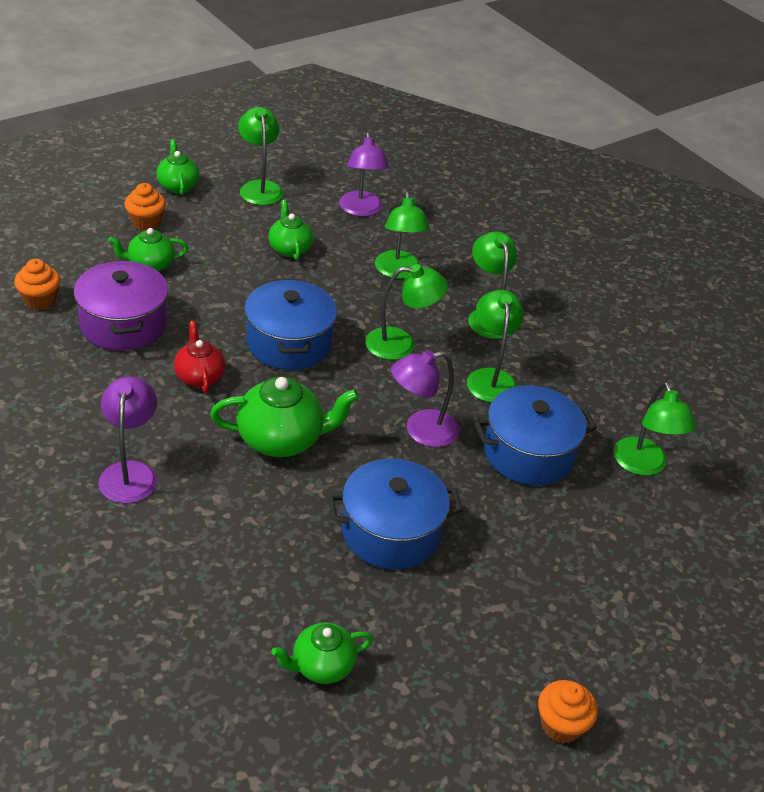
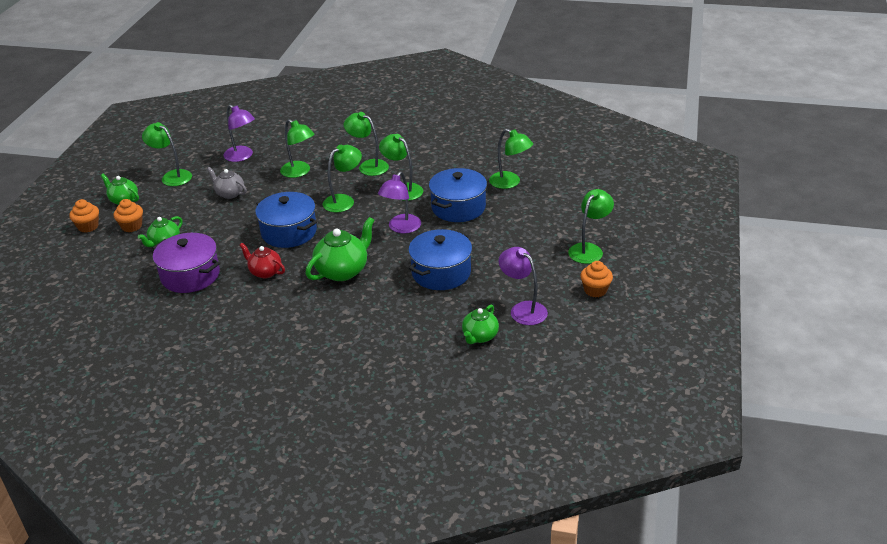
camera: 35 degrees left, 5 degrees down
(40, 300) = (126, 293): orange cupcake -> orange cupcake (88, 226)
(130, 472) = (289, 329): purple lamp -> purple lamp (523, 309)
(289, 249) = (229, 193): green teapot -> grey teapot
(631, 652) = (589, 249): none -> green lamp

